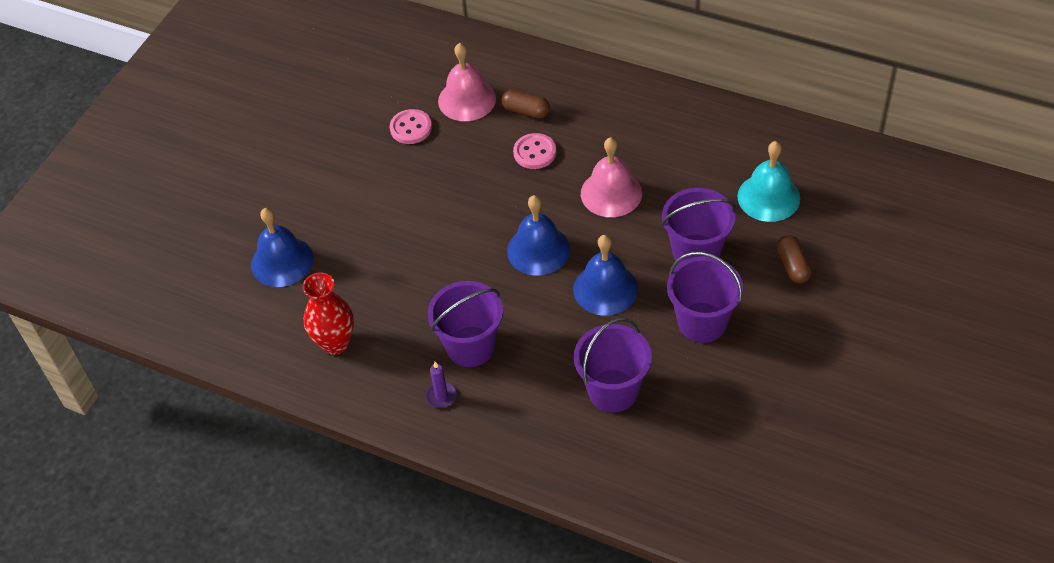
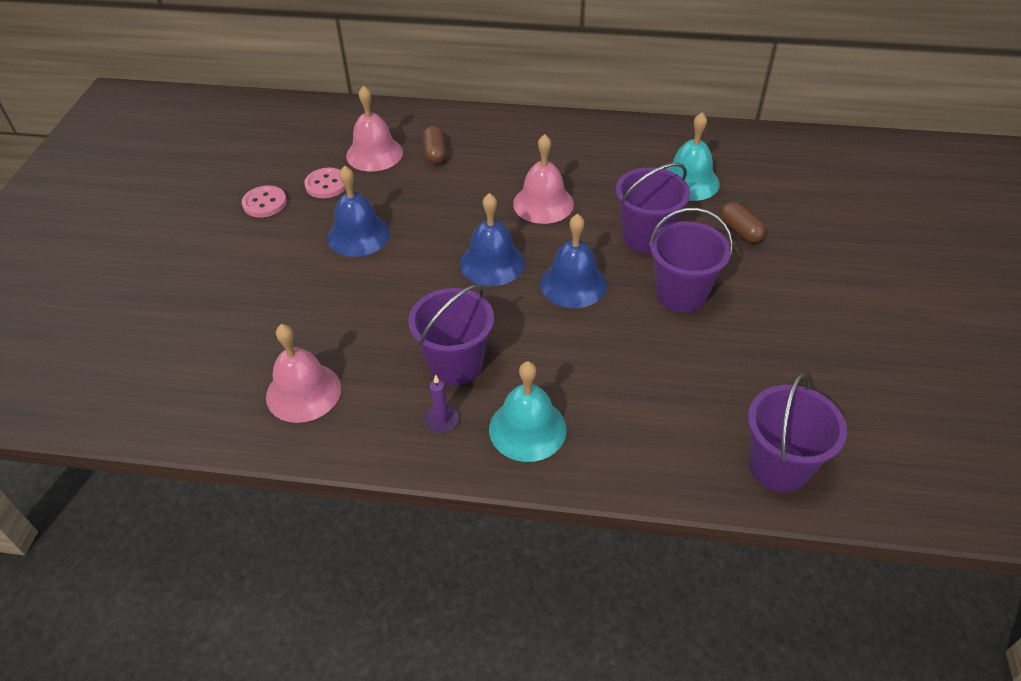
camera: 20 degrees left, 5 degrees down
(282, 261) = (221, 324): blue bell -> blue bell (358, 235)
(335, 343) = (303, 392): red vase -> pink bell
(511, 421) = (527, 429): none -> turquoise bell
(526, 111) = (435, 153): brown capsule -> brown capsule turned 75 degrees clockwise
(535, 152) = (456, 184): pink button -> pink button (264, 203)
(613, 391) = (622, 375): purple bucket -> purple bucket (778, 466)

